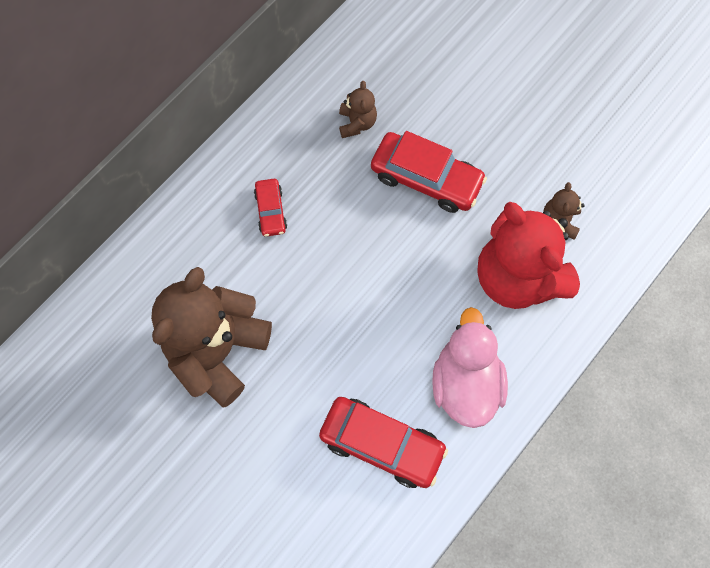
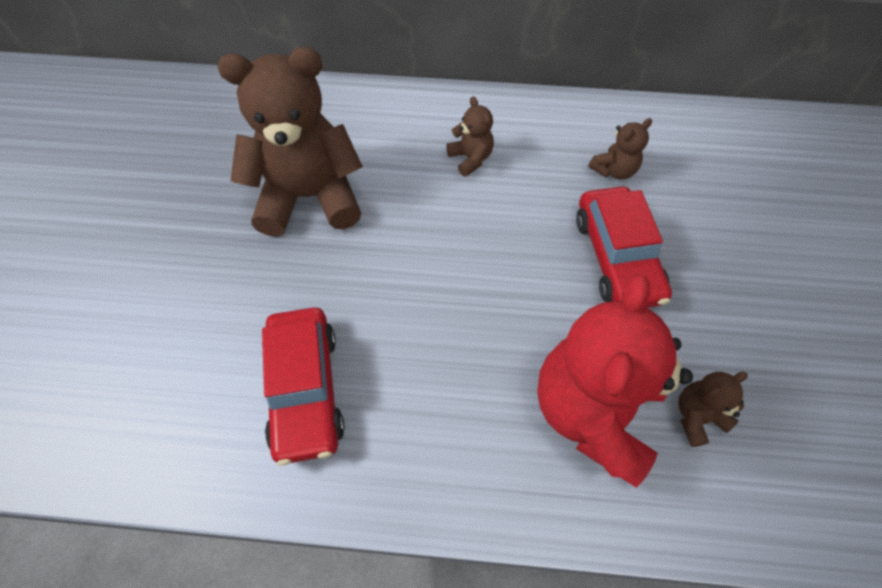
camera: 55 degrees right, 10 degrees down
(271, 211) = (470, 158): red car -> brown teddy bear
(465, 383) = (429, 433): pink duck -> none

